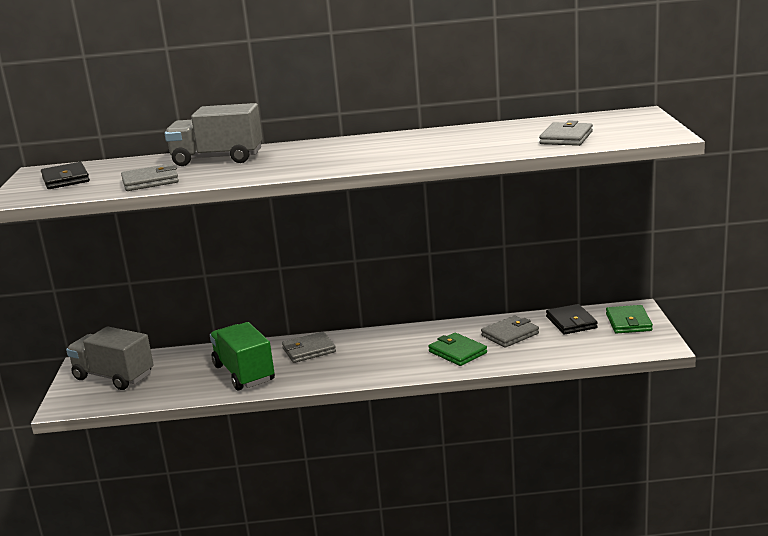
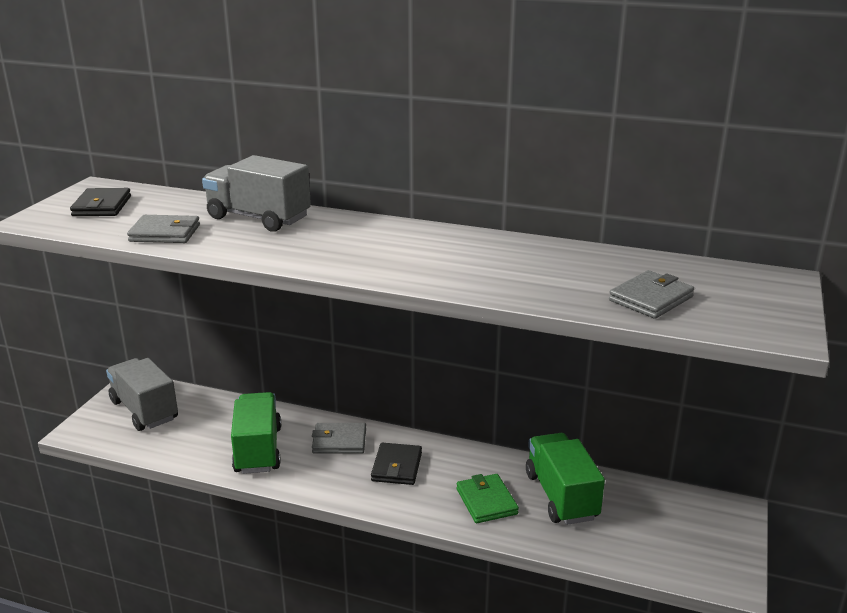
camera: 20 degrees right, 5 degrees up
(510, 334) = (561, 496): grey wallet -> green truck
(571, 322) = (643, 503): black wallet -> black wallet (397, 467)
(628, 322) = (712, 528): green wallet -> none

